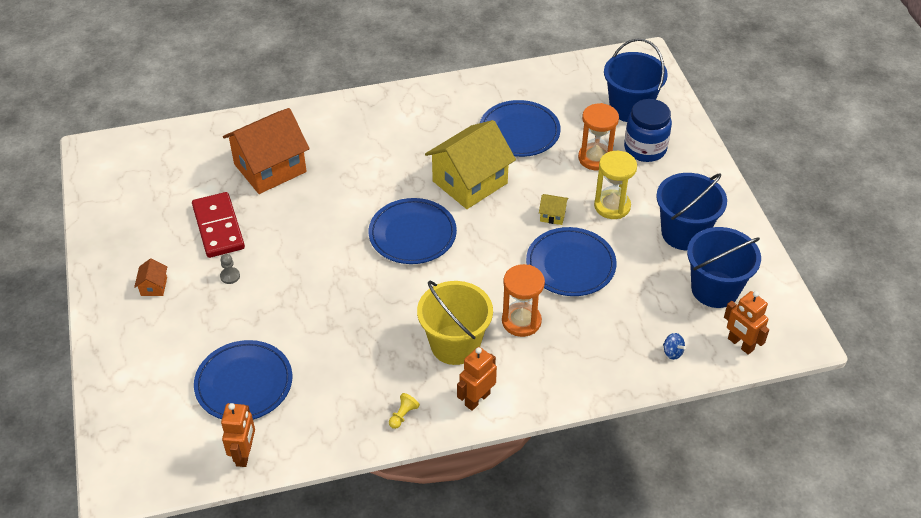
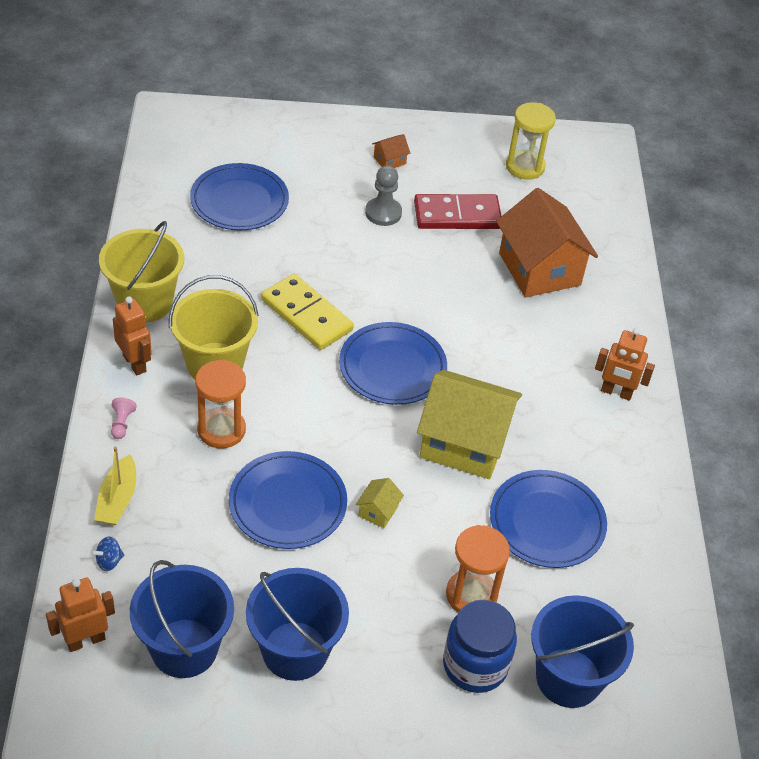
camera: 100 degrees right, 0 degrees up
(154, 286) = (389, 160): orange house -> orange house turned 45 degrees counterclockwise
(230, 276) = (383, 213): grey pawn -> grey pawn, size x1.74
(244, 454) = (158, 189): orange robot -> orange robot (616, 392)
(375, 299) = (307, 315): none -> yellow domino
(403, 415) = (145, 302): yellow pawn -> yellow bucket
(470, 182) = (464, 443): yellow house -> yellow house turned 45 degrees counterclockwise
(544, 387) = (122, 423): none -> pink pawn
(612, 206) = (373, 583): yellow hourglass -> yellow hourglass (525, 167)
(617, 365) = (117, 499): none -> yellow boat

